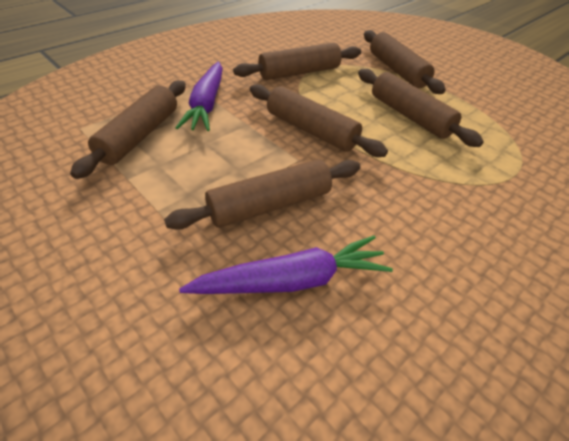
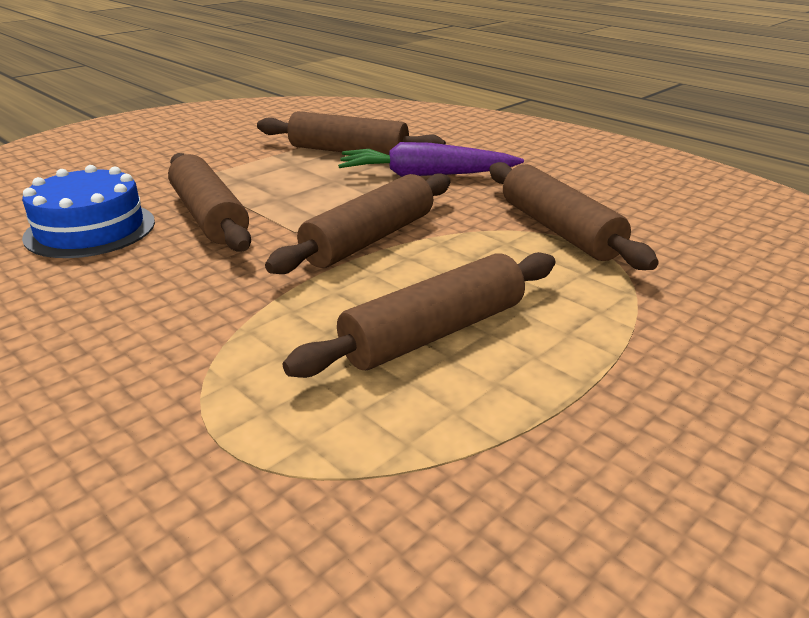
camera: 90 degrees right, 15 degrees down
(292, 281) = (90, 229): purple carrot -> blue cake
(397, 70) = (645, 336): brown rolling pin -> none

